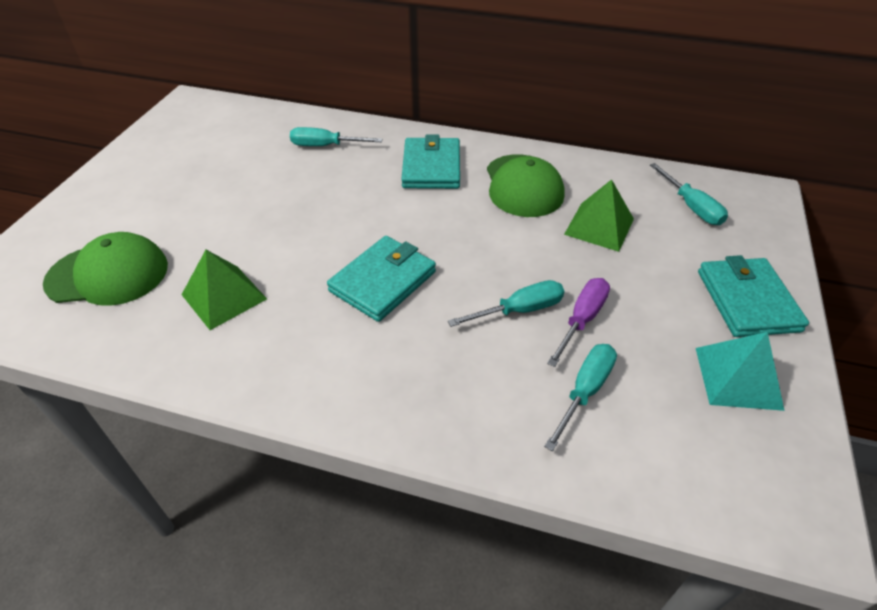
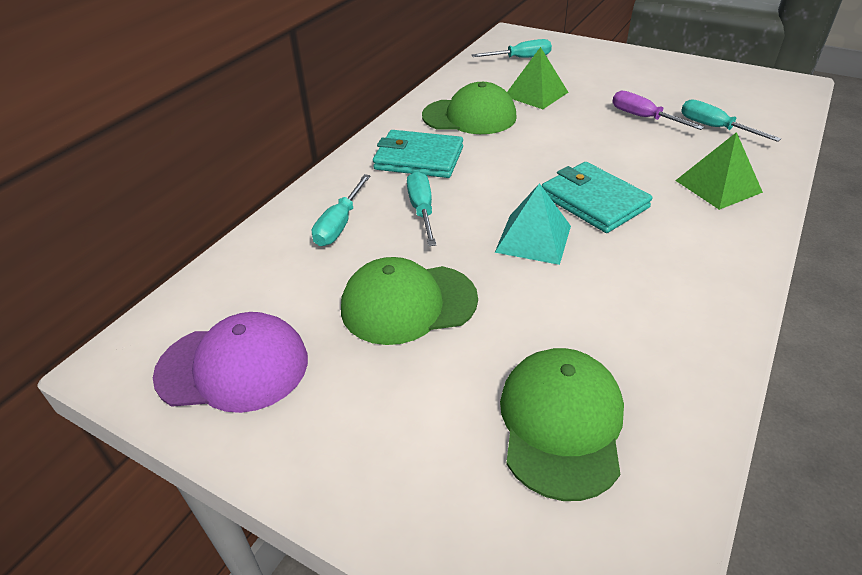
camera: 75 degrees left, 5 degrees down
(180, 137) = (233, 367): none -> purple cap
(224, 297) = (611, 308): green pyramid -> green pyramid (718, 186)
(233, 192) = (408, 304): none -> green cap
(519, 310) = (633, 140): turquoise screwdriver -> turquoise screwdriver (422, 210)
(737, 377) = (694, 78): turquoise pyramid -> turquoise pyramid (533, 239)
(747, 301) = (624, 62): turquoise wallet -> none

